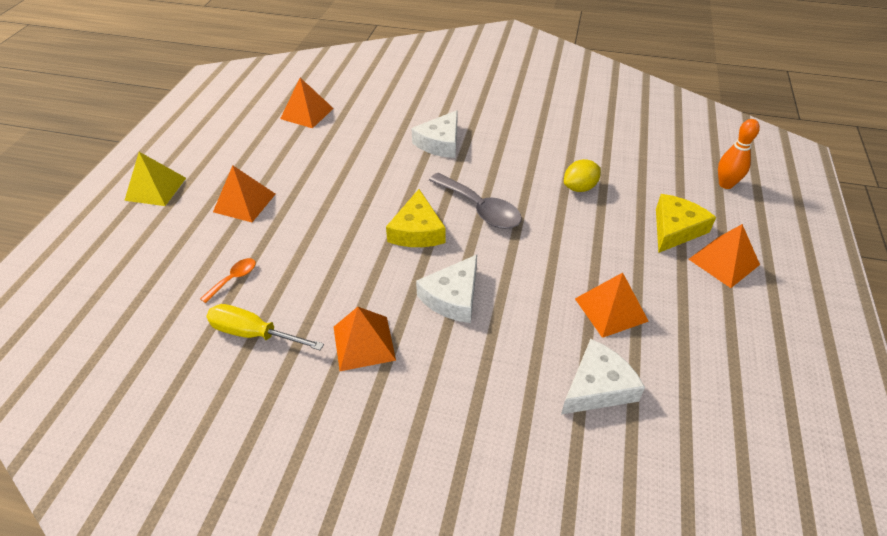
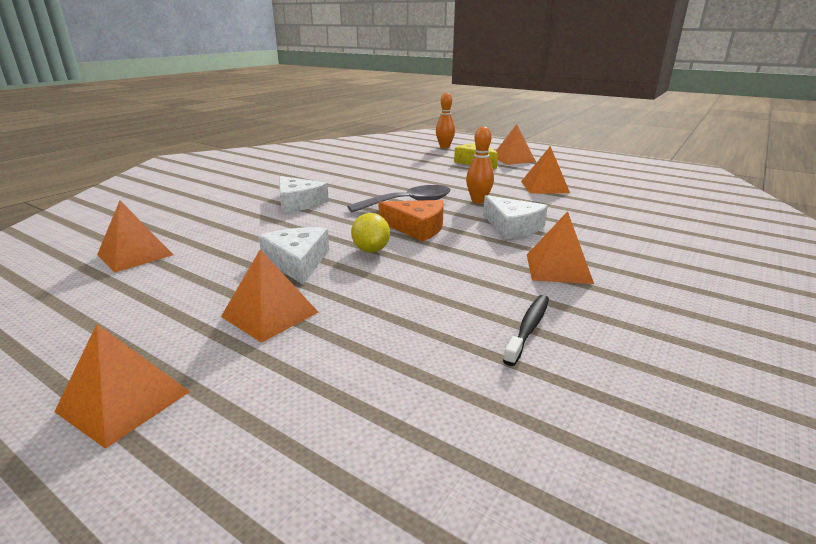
camera: 70 degrees left, 20 degrees down
(155, 189) = (123, 401): yellow pyramid -> orange pyramid
(234, 279) = (423, 335): orange spoon -> none
(253, 333) = (528, 328): yellow screwdriver -> black toothbrush
(417, 231) = (417, 228): yellow cheese -> orange cheese
(518, 258) = (478, 201): none -> orange bowling pin
(579, 188) = (413, 174): yellow lemon -> yellow lemon (371, 250)
(597, 387) = (614, 201): white cheese -> white cheese (297, 262)

